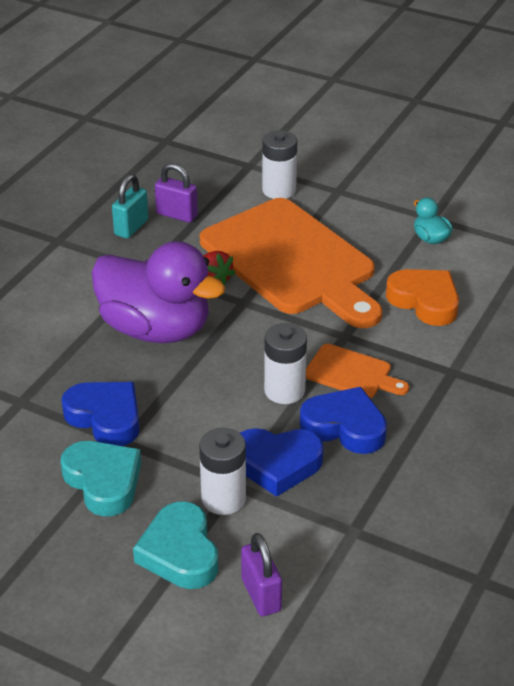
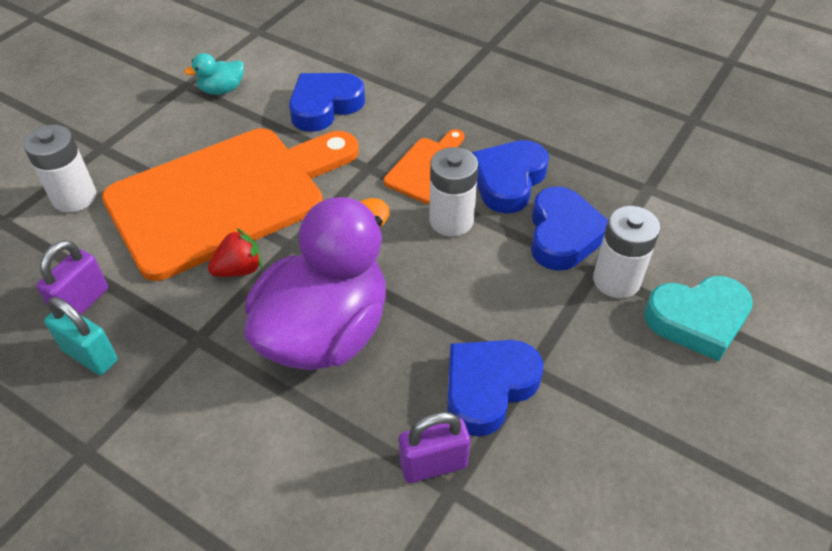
camera: 85 degrees left, 10 degrees up
(103, 481) = (599, 390): turquoise heart -> none
(261, 595) = (740, 259): purple padlock -> purple padlock (433, 464)
(425, 301) = (324, 106): orange heart -> blue heart

